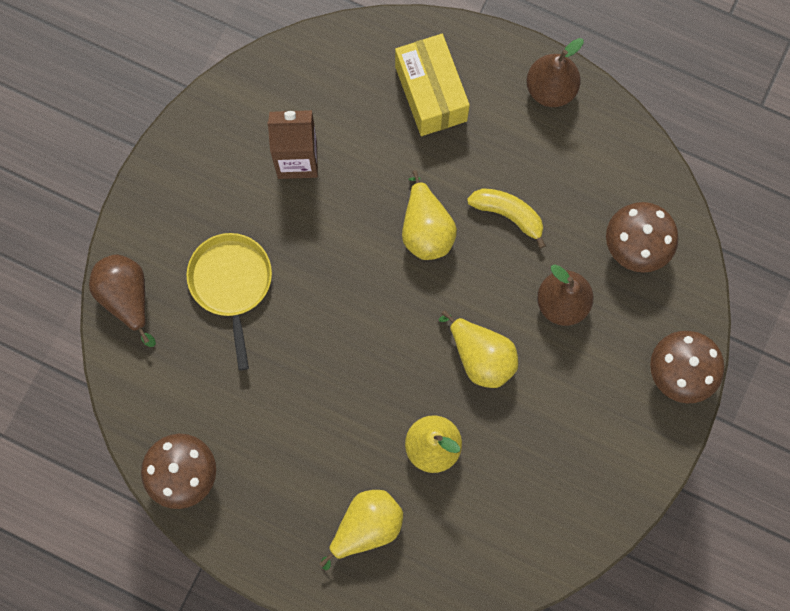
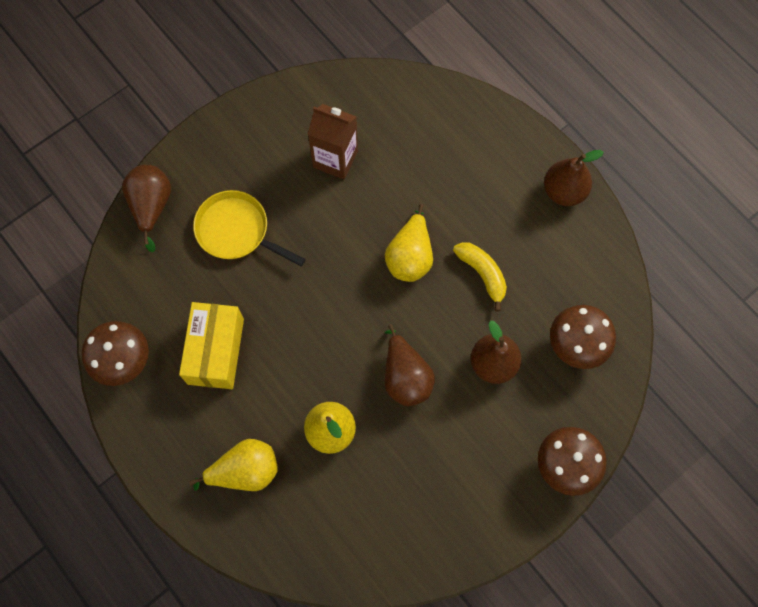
camera: 25 degrees right, 5 degrees down
(231, 283) = (236, 231): yellow pan -> yellow pan turned 75 degrees counterclockwise
(430, 93) = (465, 154): yellow box -> yellow box (216, 351)
(481, 357) = (405, 377): yellow pear -> brown pear

